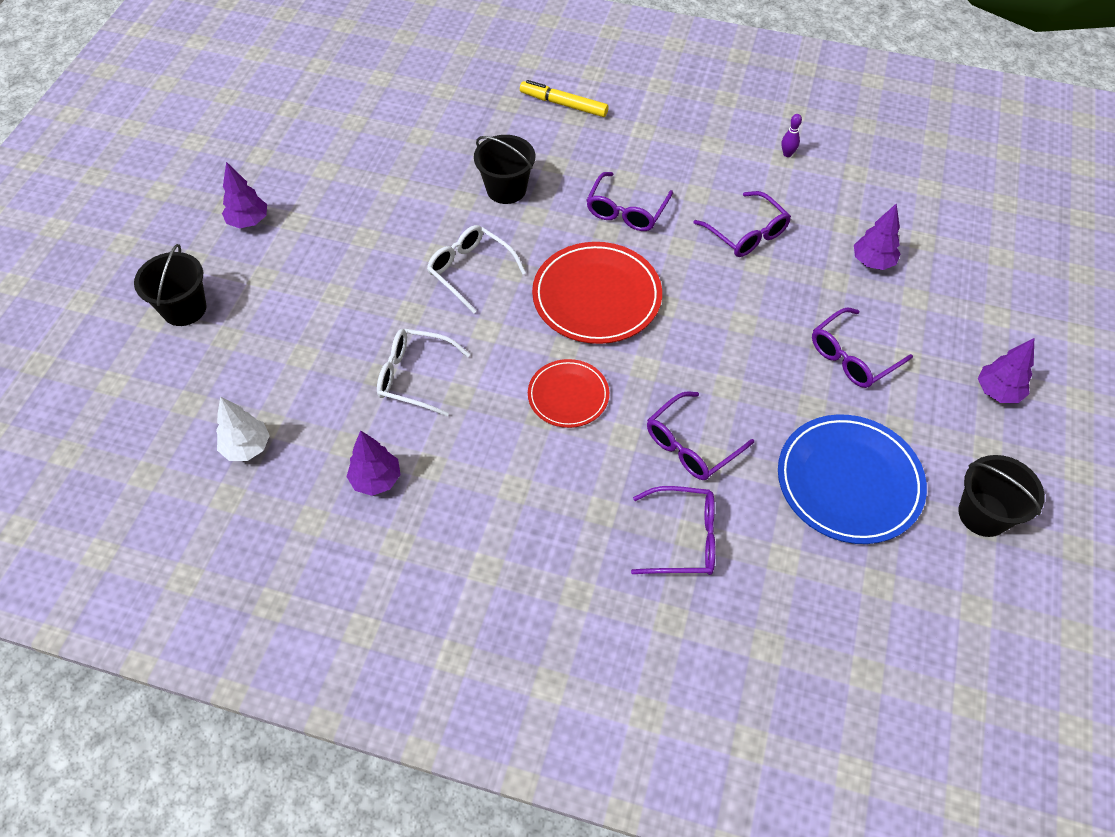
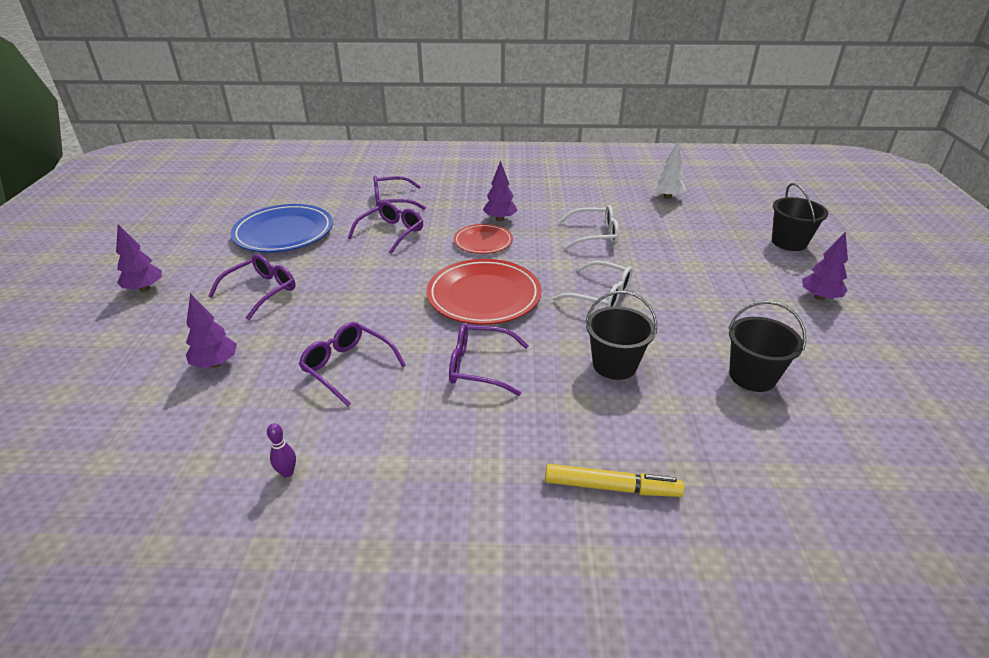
camera: 165 degrees right, 20 degrees down
(376, 480) = (581, 197): purple tree -> purple tree (500, 219)
(626, 211) = (479, 366): purple glasses -> purple glasses turned 90 degrees counterclockwise
(983, 514) = (196, 231): black bucket -> black bucket (752, 376)

